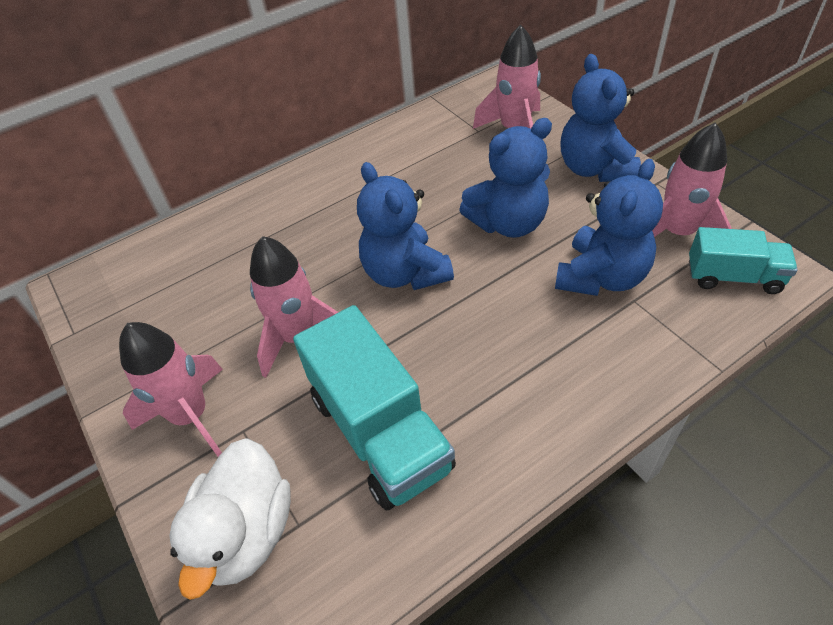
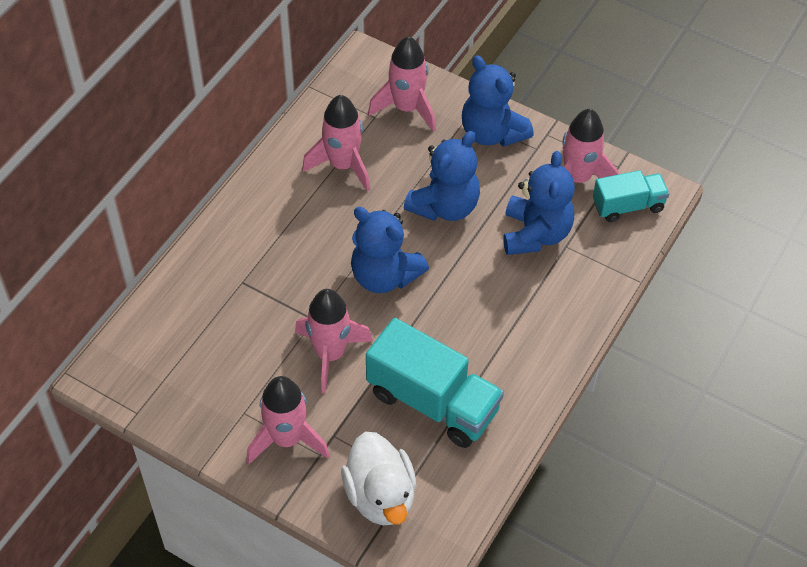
camera: 30 degrees left, 5 degrees up
(423, 163) = (343, 165): none -> pink rocket

